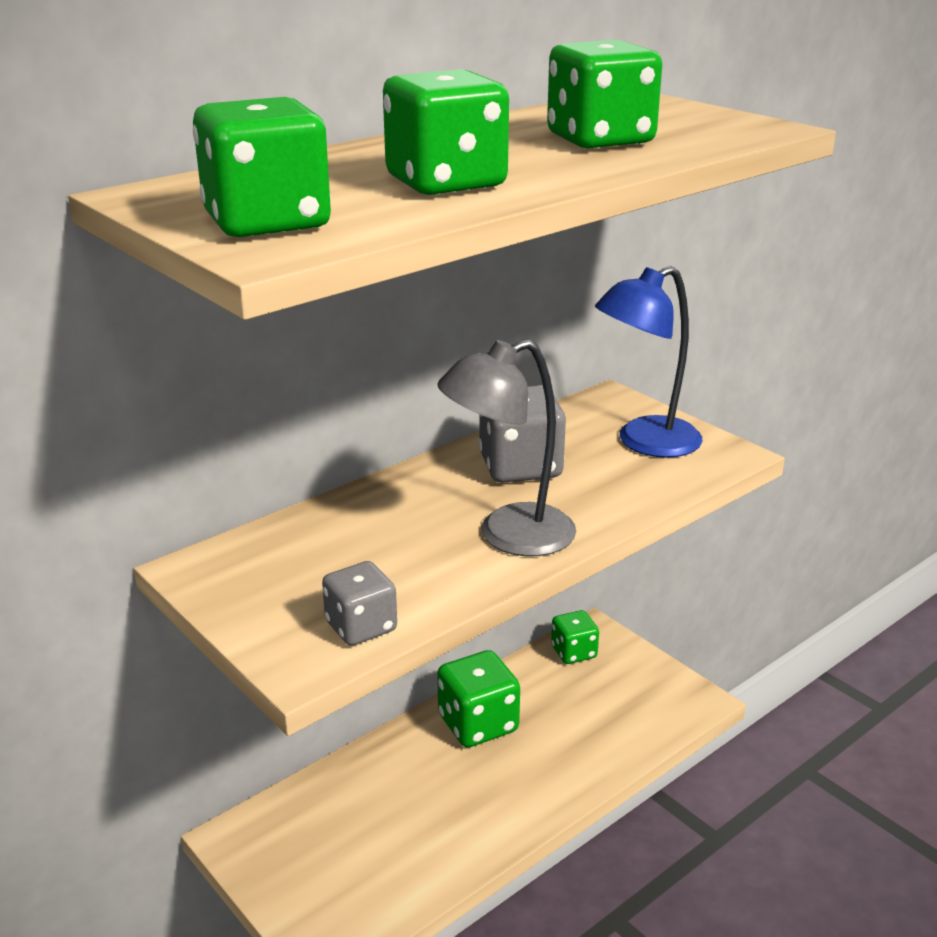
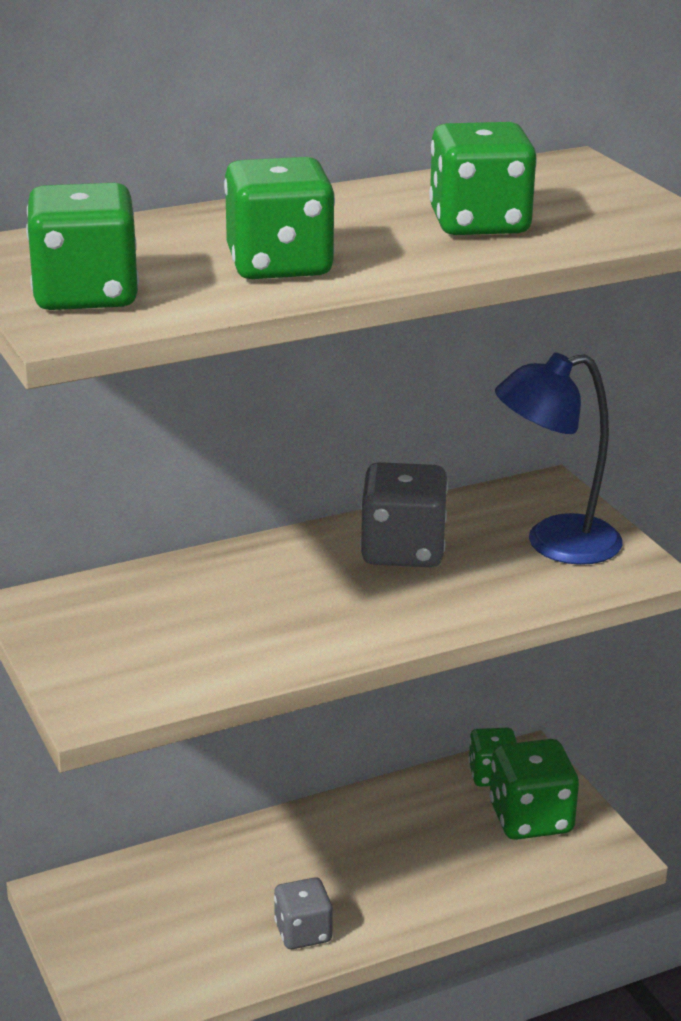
camera: 15 degrees right, 0 degrees up
(361, 627) = (161, 685): grey dice -> grey dice (303, 932)
(478, 724) = (351, 831): green dice -> green dice (530, 818)
(508, 536) = (350, 621): grey lamp -> none

